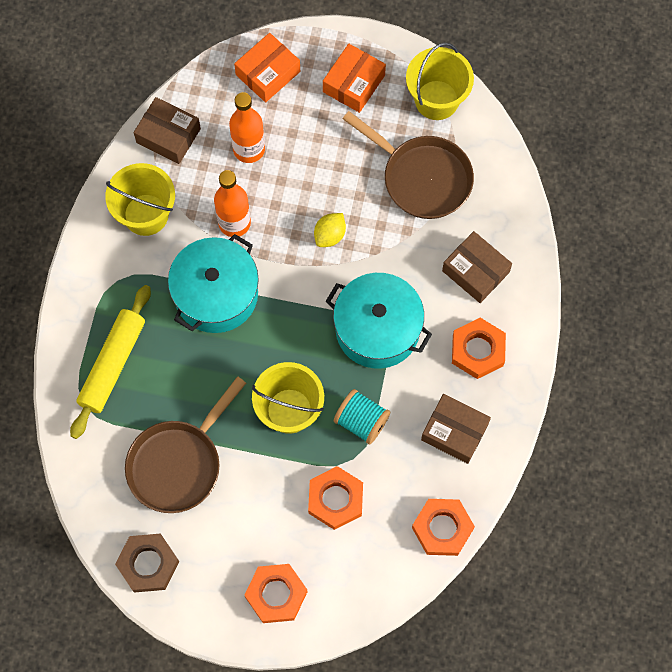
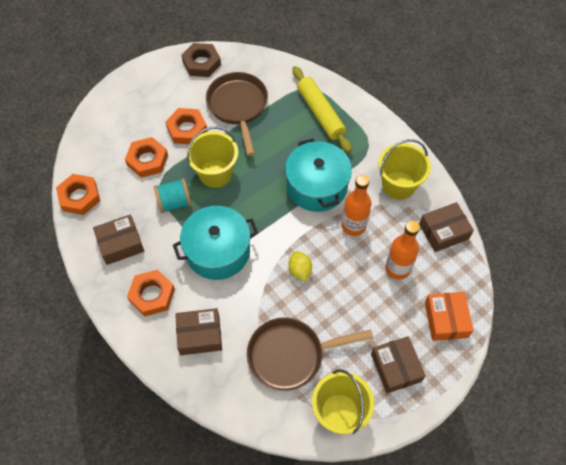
camera: 130 degrees right, 10 degrees down
(276, 594) = (130, 102): orange nut -> orange nut (187, 129)
(354, 83) = (396, 367): orange box -> brown box

